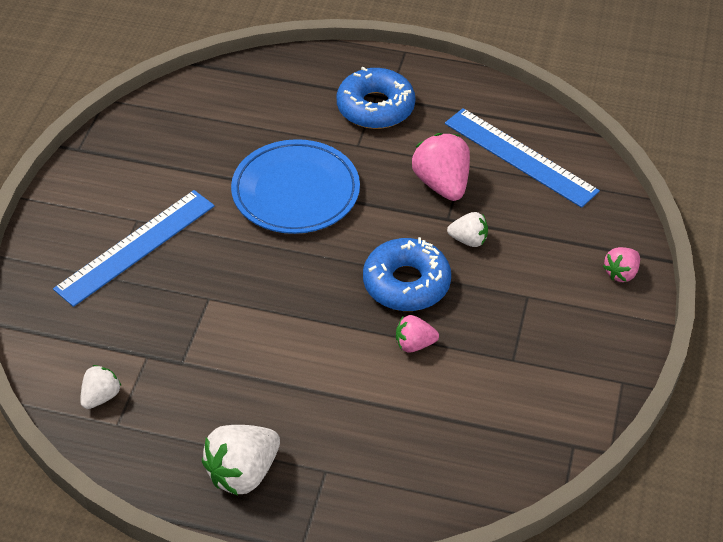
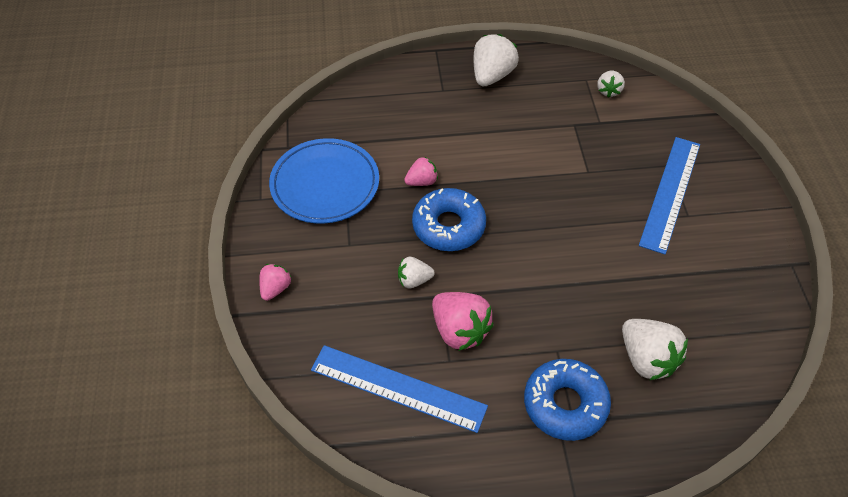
camera: 160 degrees right, 5 degrees up
(281, 117) = (647, 359): none -> white strawberry
(295, 192) = (582, 281): blue plate -> blue plate (325, 184)

